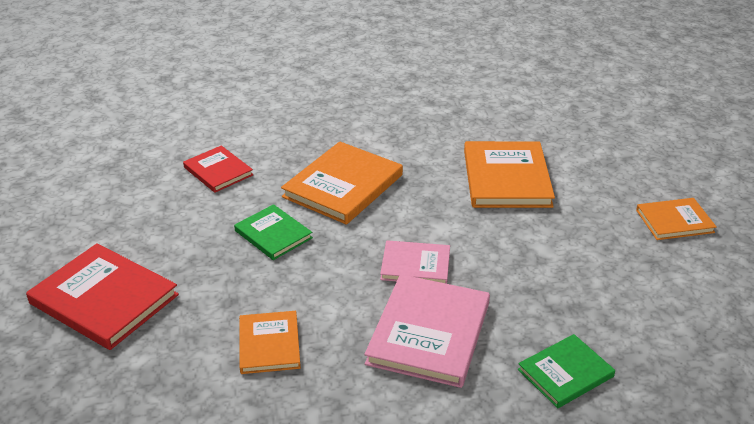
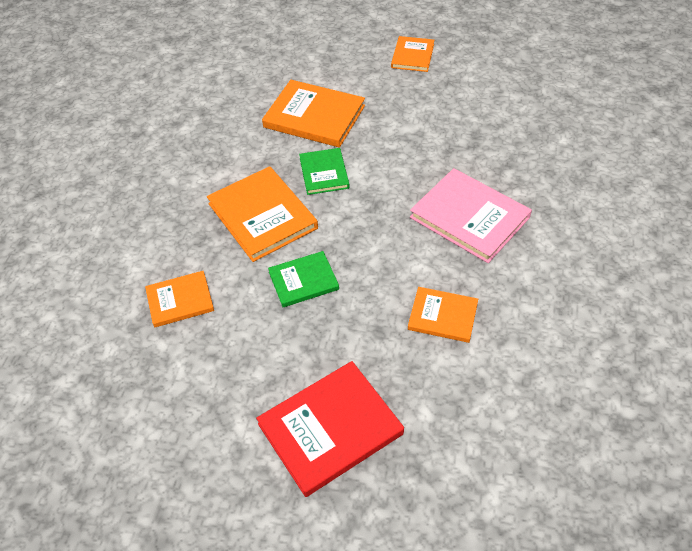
camera: 65 degrees left, 15 degrees up
(218, 171) = (180, 300): red book -> orange book
(415, 265) = (391, 201): pink book -> none
(565, 373) = (534, 162): green book -> green book (324, 173)

